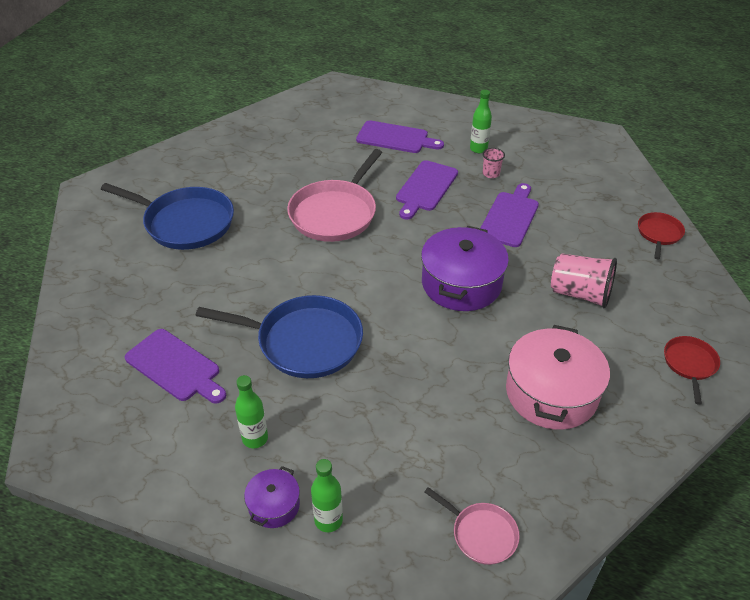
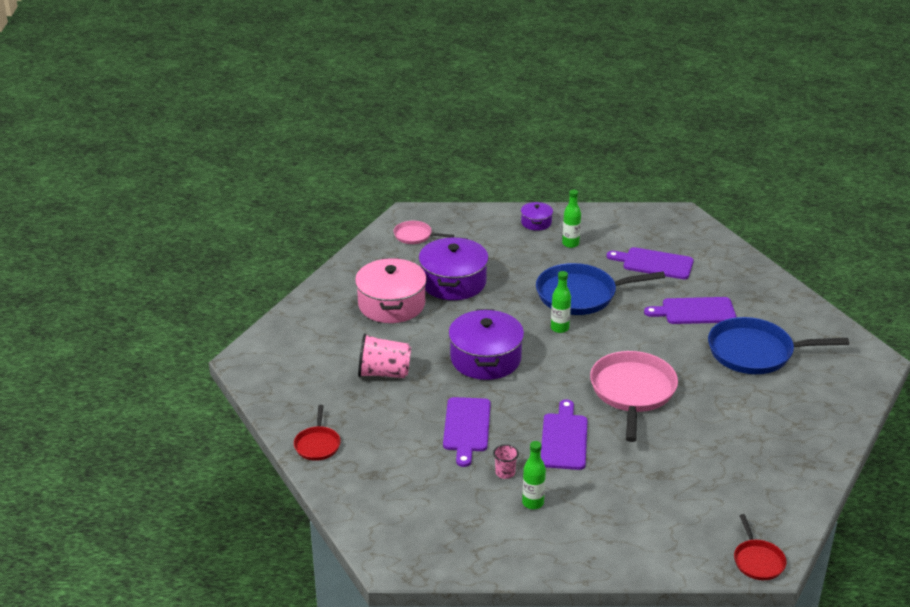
camera: 160 degrees right, 10 degrees down
(328, 520) = (502, 224): green bottle -> green bottle (559, 328)
(395, 138) = (634, 494): purple cutting board -> purple cutting board (695, 311)
(455, 410) = (453, 282): none -> purple pot
(689, 364) = (292, 342): red pan -> red pan (758, 561)

